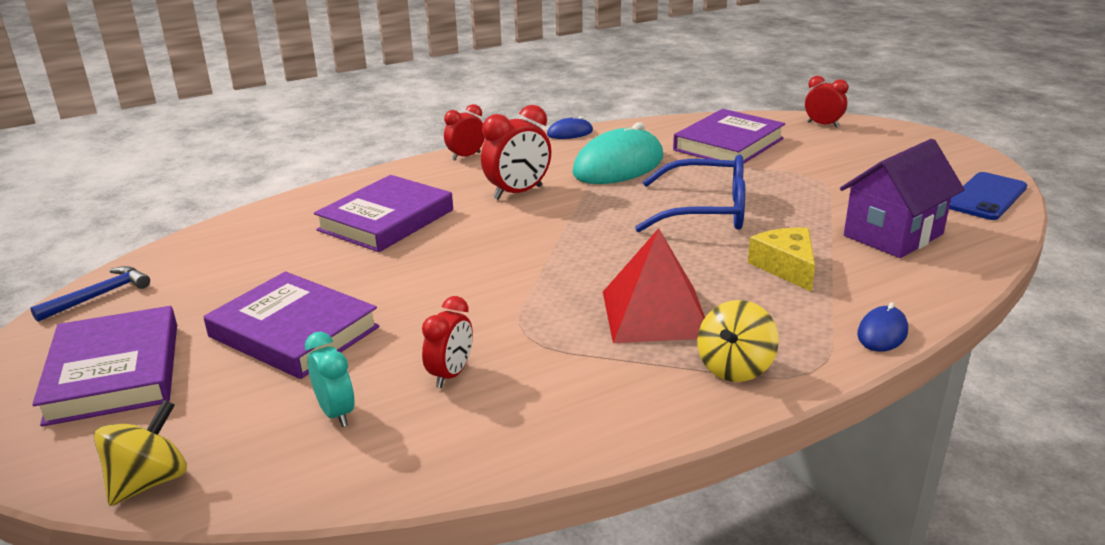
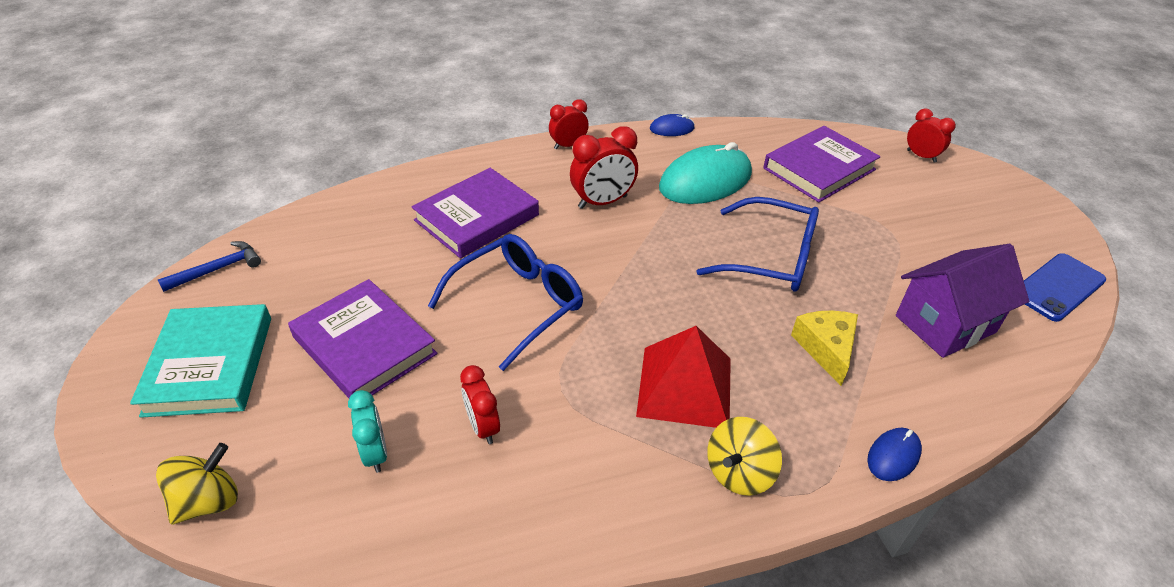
camera: 10 degrees right, 15 degrees up
(115, 372) = (210, 365): purple book -> turquoise book
(451, 374) = (483, 427): red clock -> red clock turned 120 degrees clockwise
(455, 278) = (518, 304): none -> blue glasses

